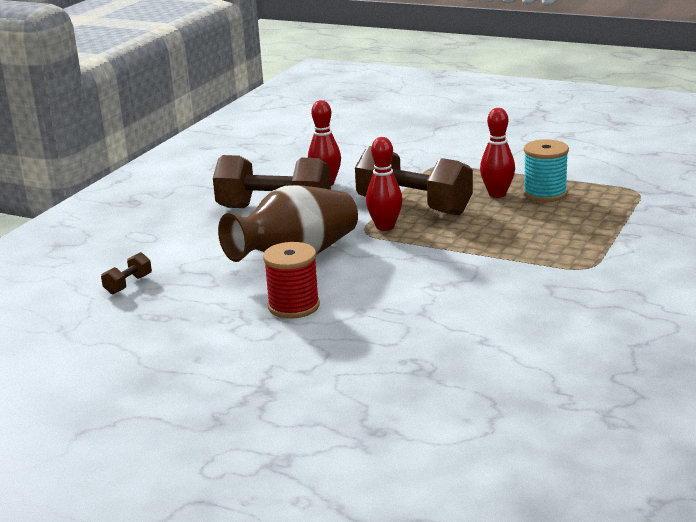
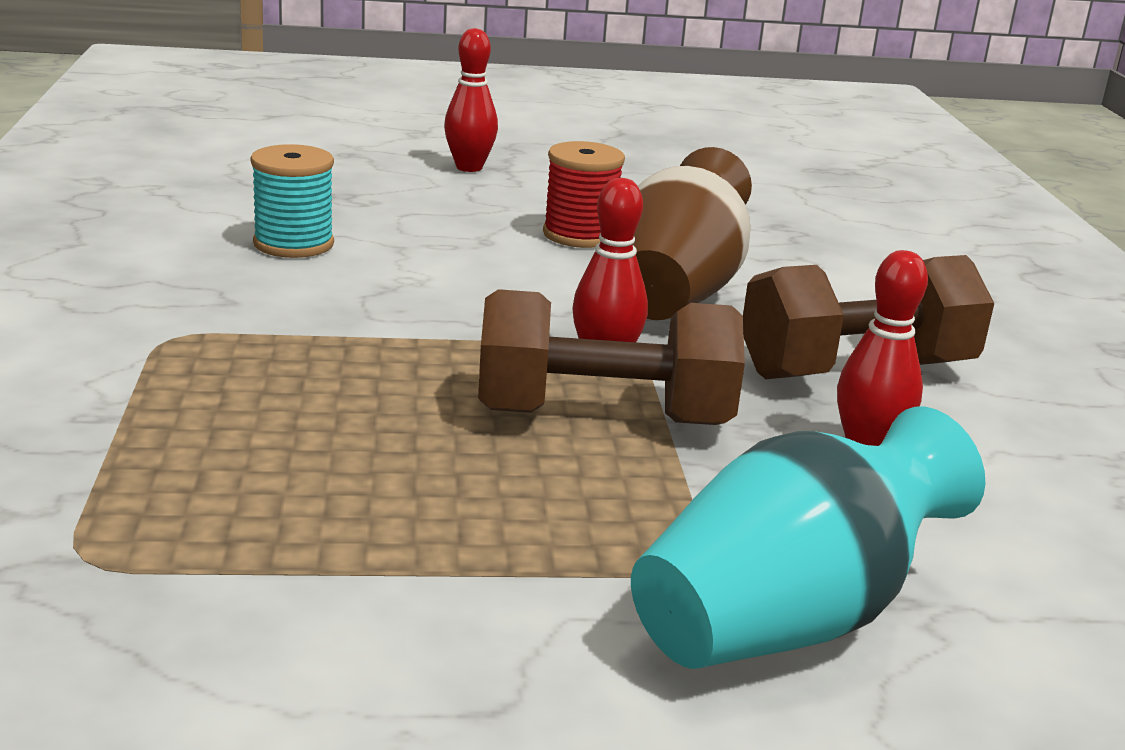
camera: 145 degrees right, 0 degrees up
(128, 284) = (833, 234): brown dumbbell -> none
(425, 151) = (790, 619): none -> turquoise vase
(497, 194) = (452, 482): red bowling pin -> red bowling pin (469, 167)
(545, 194) = (335, 503): turquoise spool -> turquoise spool (293, 244)

